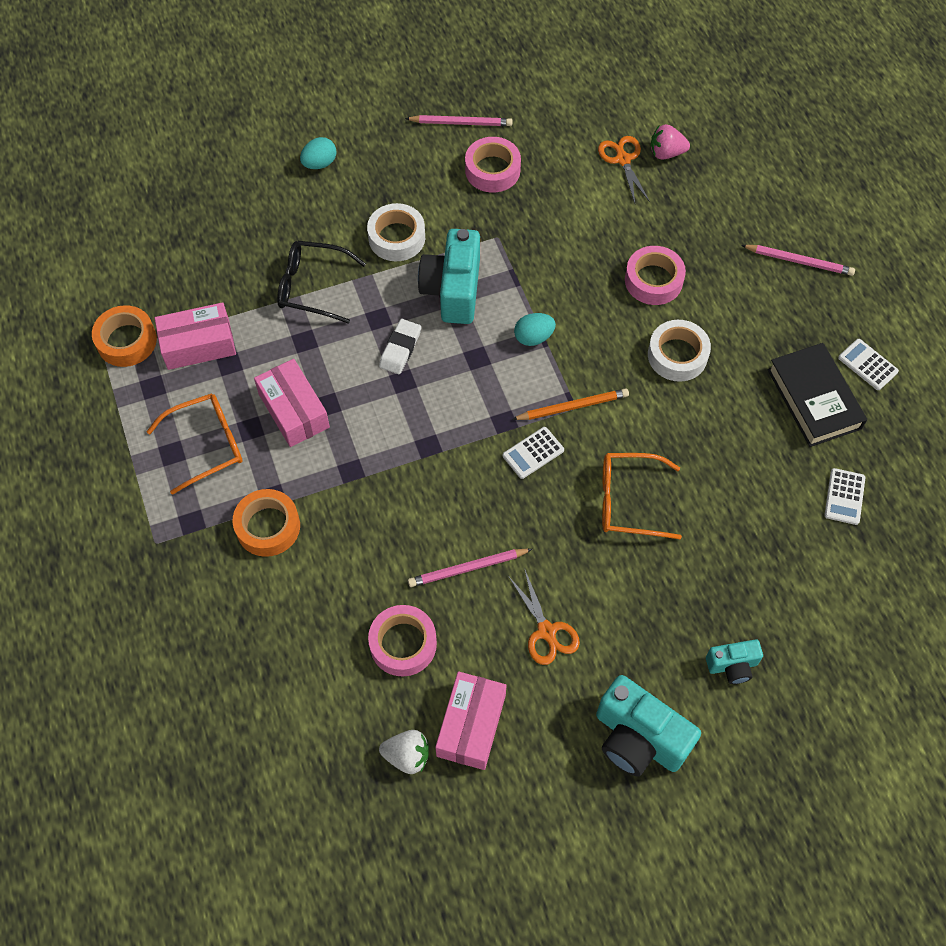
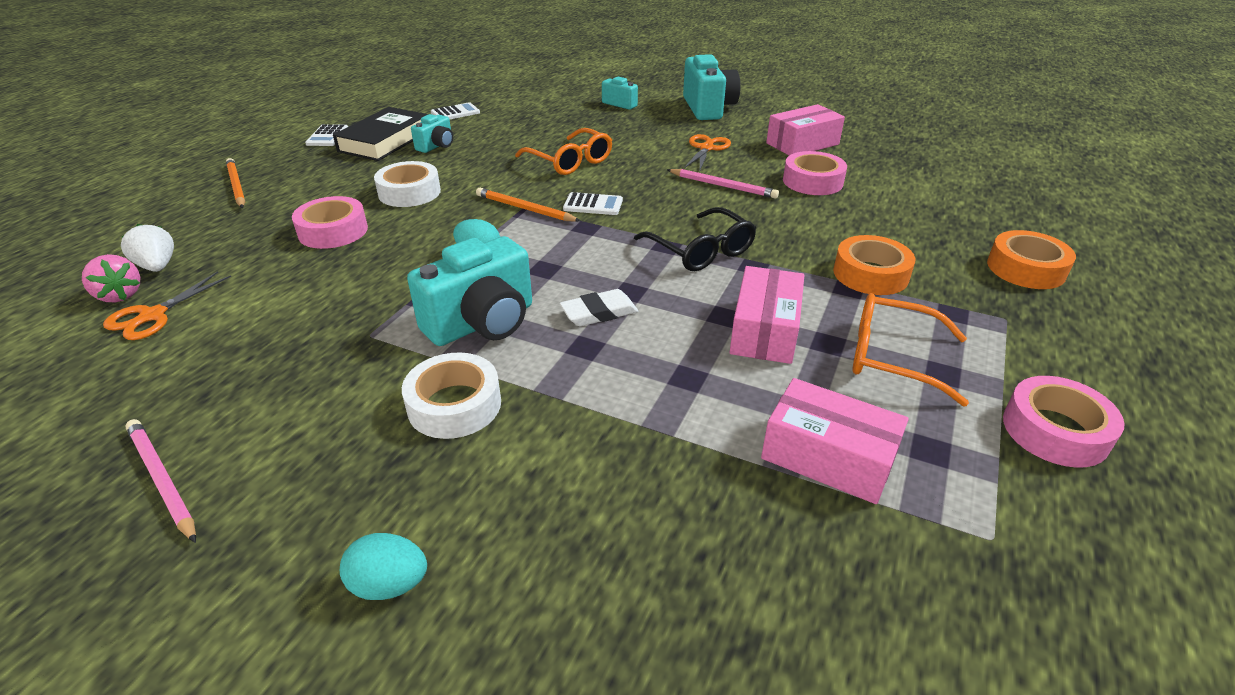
camera: 135 degrees left, 25 degrees down
(126, 341) = (941, 532): orange tape -> orange tape (1026, 269)
(313, 287) = (614, 422): black glasses -> black glasses (700, 250)
(407, 756) = (859, 151): white strawberry -> white strawberry (157, 266)
(492, 170) = (251, 396): pink tape -> pink tape (1055, 431)
(763, 428) = (436, 146): none -> turquoise camera
(799, 261) = (237, 186): pink pencil -> orange pencil

